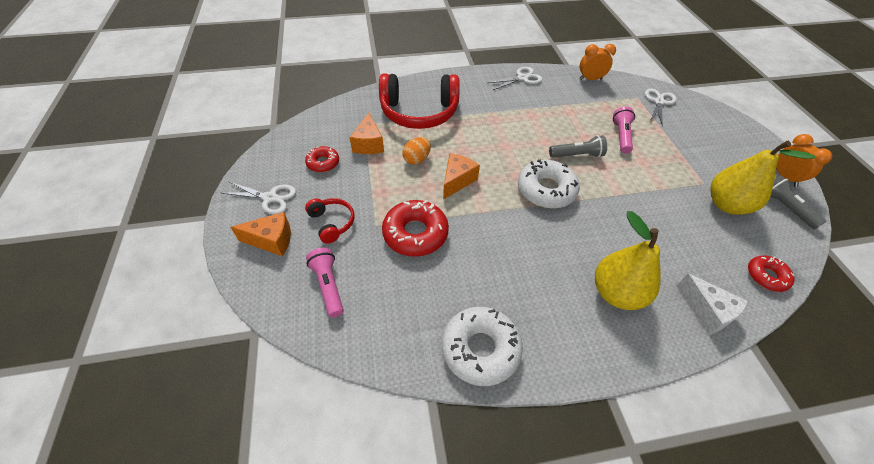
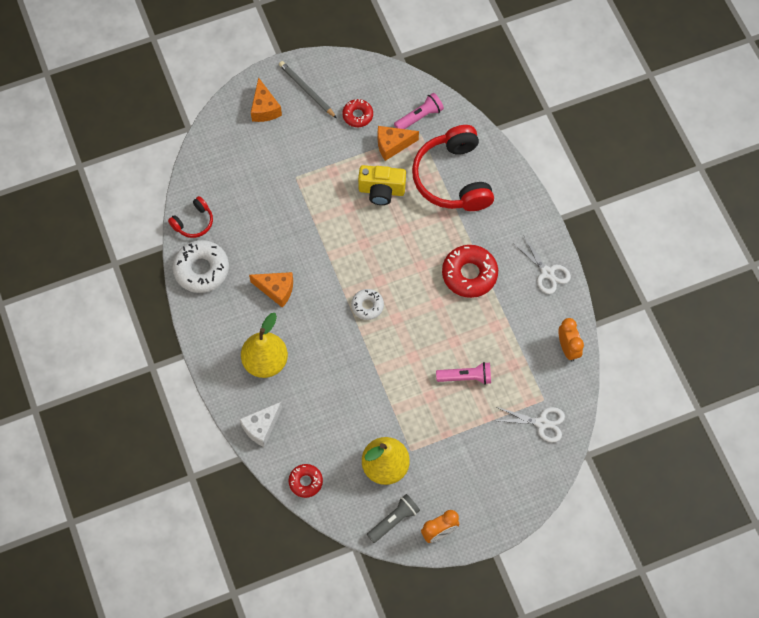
camera: 80 degrees right, 15 degrees up
(270, 198) = (307, 90): white scissors -> grey pencil
(328, 286) = (232, 161): pink flashlight -> pink flashlight (419, 117)
(332, 223) = (290, 144): red headphones -> red headphones (193, 222)
(415, 233) = (293, 208): red donut -> red donut (469, 274)
(417, 159) = (381, 191): orange egg -> yellow camera
(457, 181) = (361, 229): orange cheese -> orange cheese (276, 290)
(546, 190) = (367, 306): white donut -> white donut, size x0.58
(577, 155) = (423, 333): grey flashlight -> none

